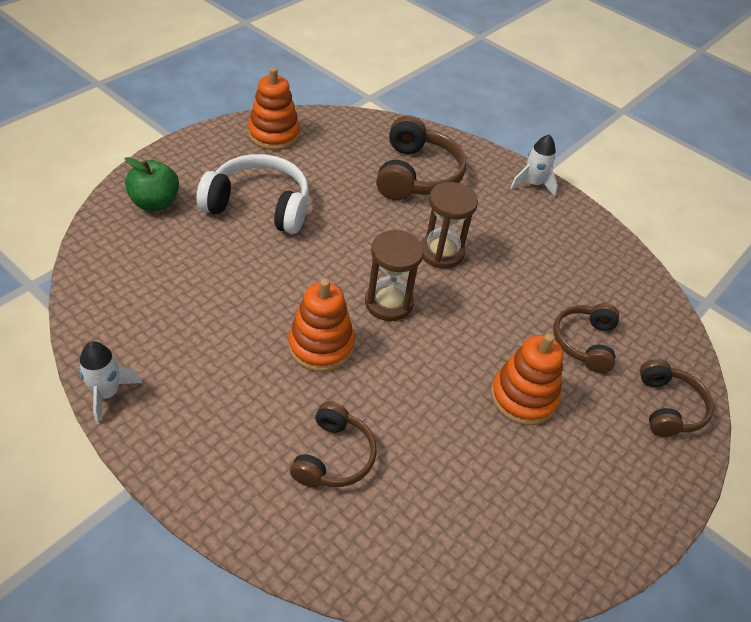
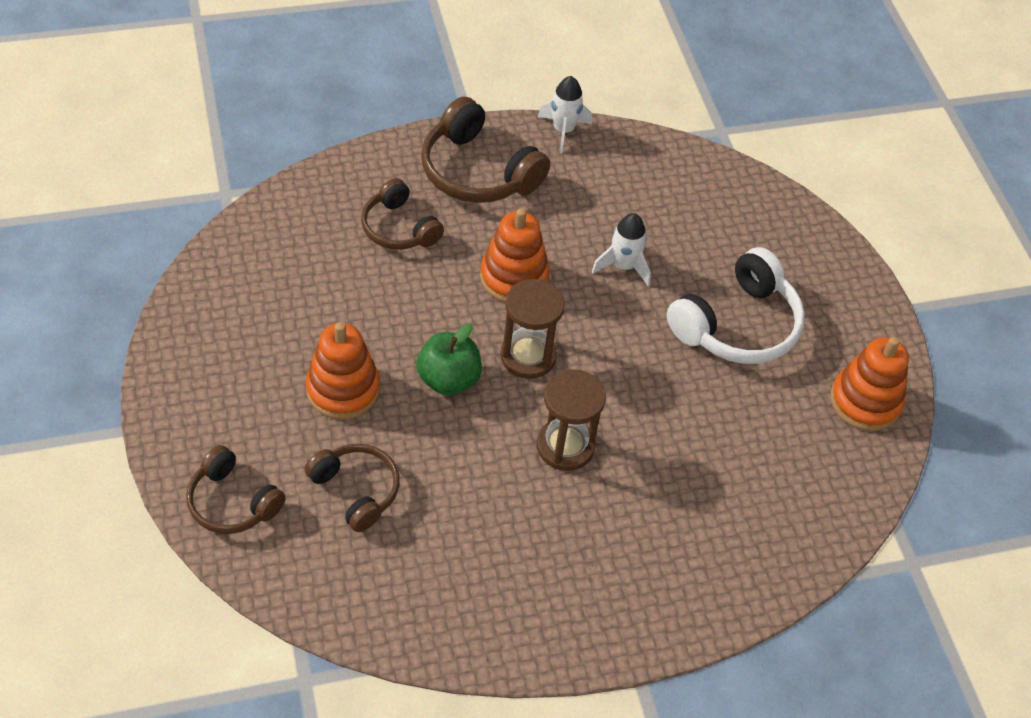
camera: 125 degrees right, 5 degrees up
(155, 203) = (788, 246): green apple -> green apple (448, 379)
(417, 175) = (711, 508): brown headphones -> brown headphones (478, 171)
(533, 184) = (619, 635): white rocket -> white rocket (623, 266)

